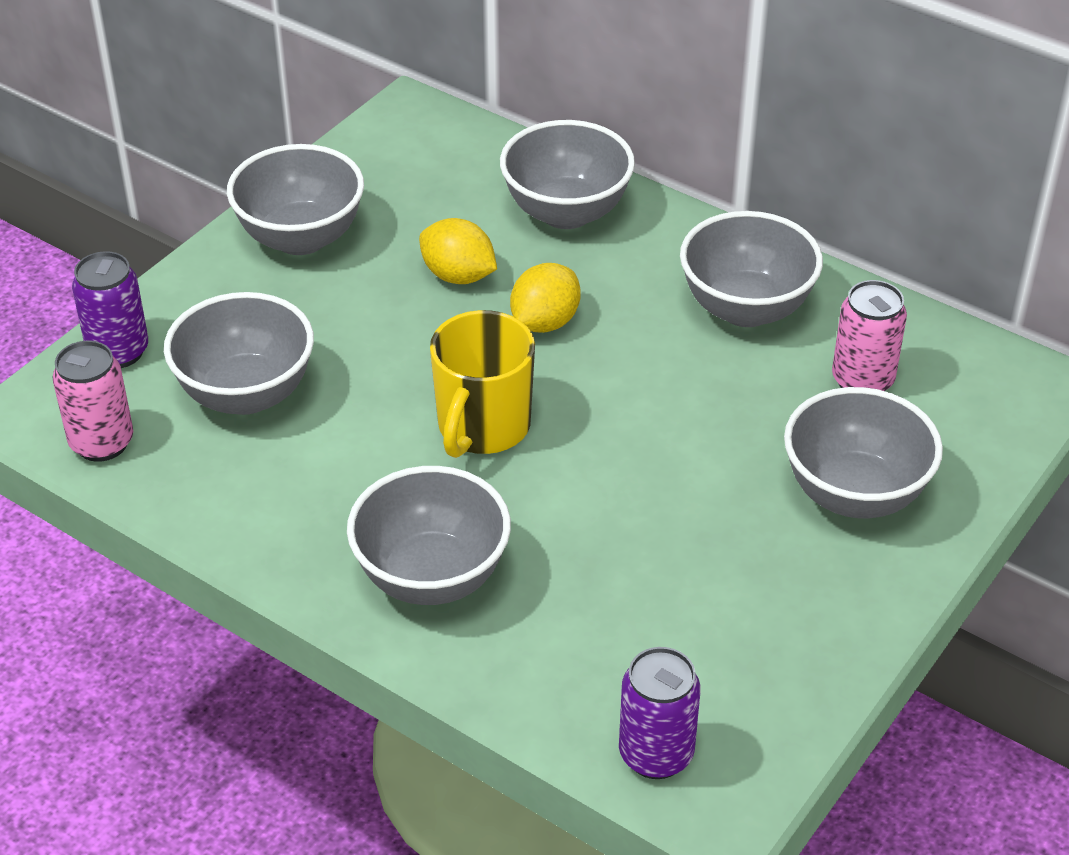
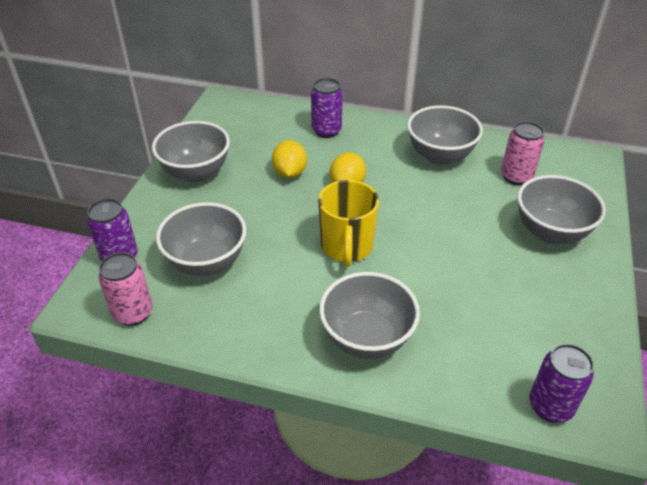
camera: 20 degrees left, 0 degrees up
(458, 276) = (290, 173): yellow lemon -> yellow lemon turned 75 degrees clockwise
(566, 212) = (326, 131): grey bowl -> purple can

